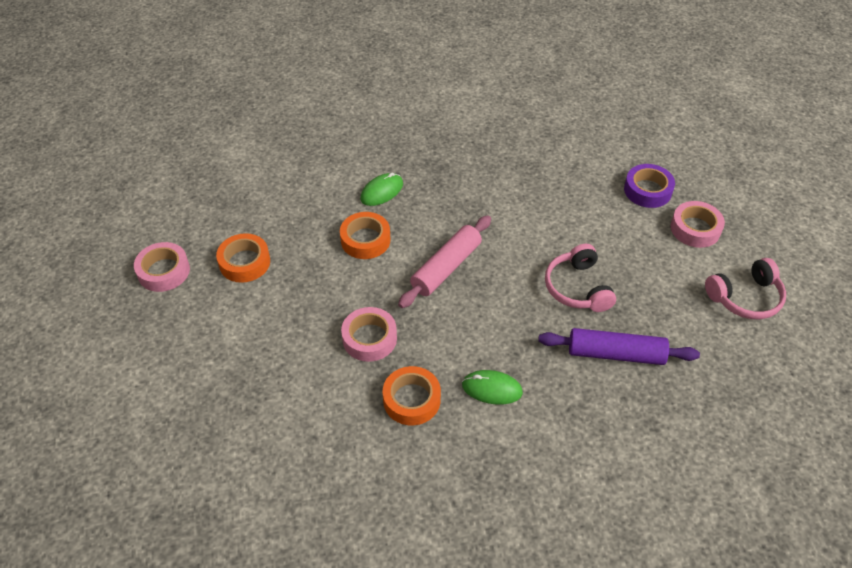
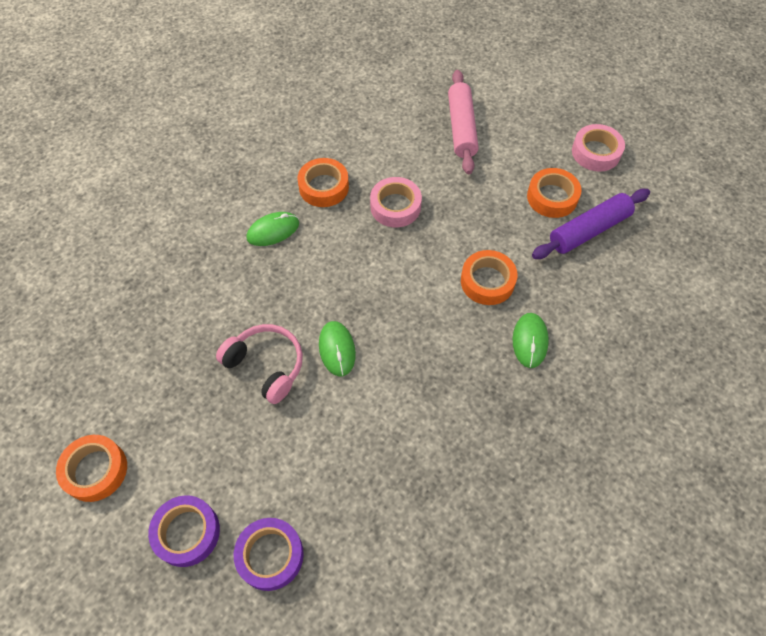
camera: 140 degrees right, 10 degrees up
(446, 267) = (396, 304): pink rolling pin -> pink rolling pin (461, 128)
(516, 266) = (337, 349): none -> green mouse
(615, 353) = (193, 323): purple rolling pin -> purple rolling pin (589, 230)
(695, 229) = (187, 532): pink tape -> purple tape
(745, 298) = (95, 470): pink headphones -> orange tape

